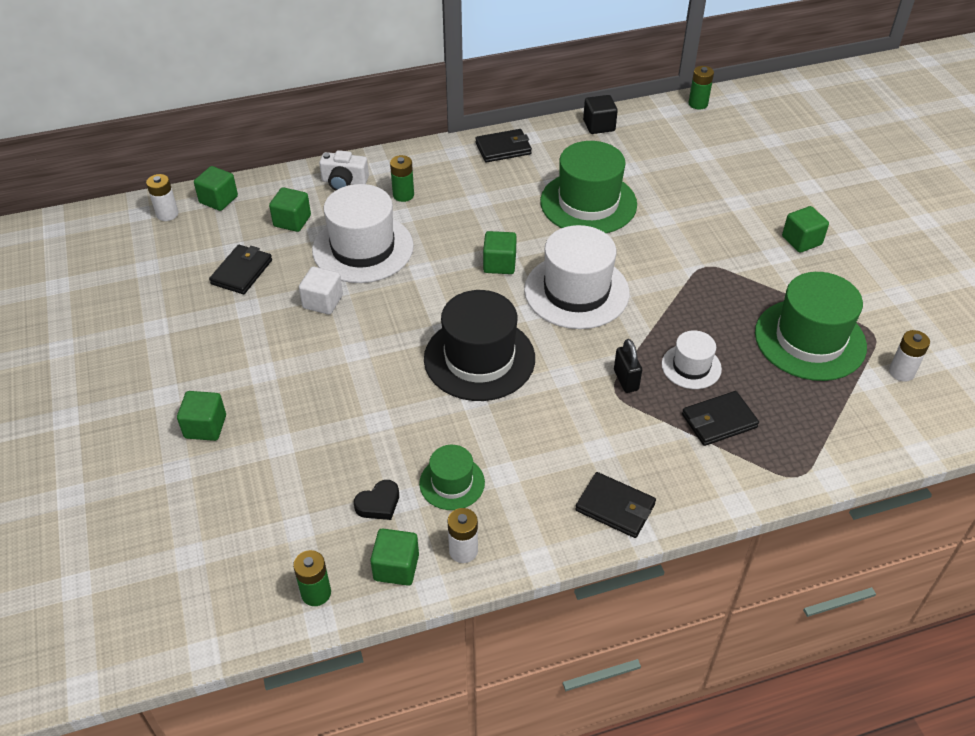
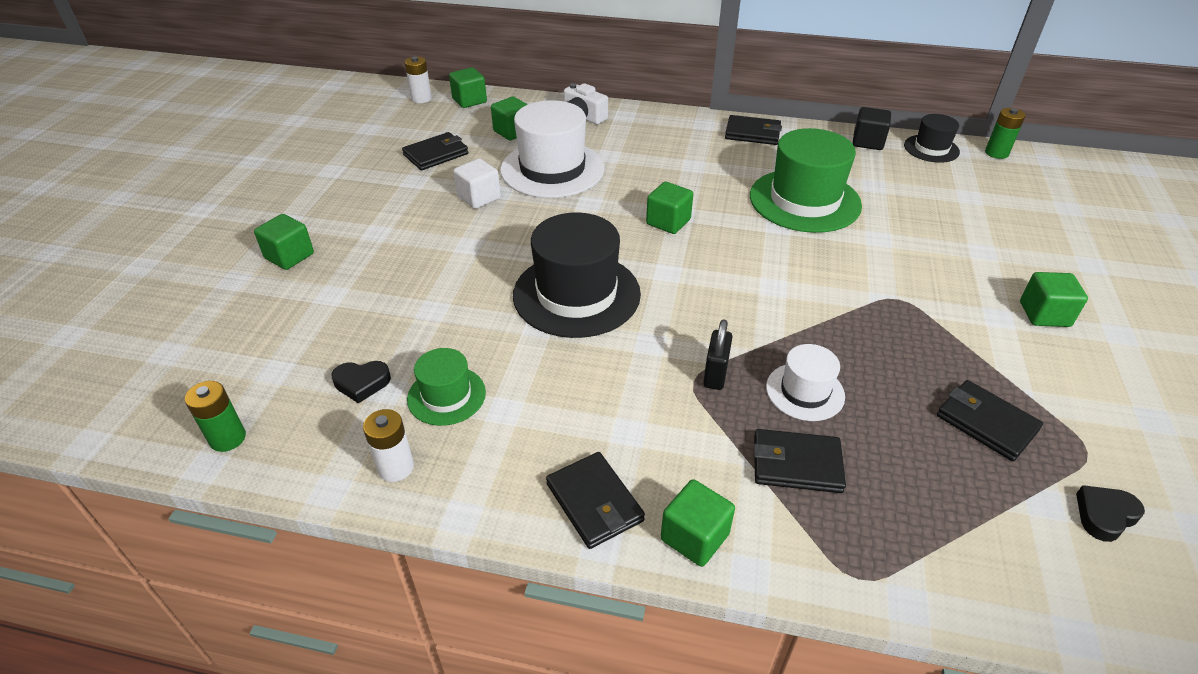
camera: 30 degrees right, 5 degrees down
(396, 567) = (319, 451): green cube -> green cube (694, 537)
(403, 195) = (626, 141): green battery -> none
(576, 291) = (728, 271): white hat -> none
(649, 116) = (931, 149): none -> black hat
(810, 339) = (986, 423): green hat -> black wallet
(901, 372) = (1104, 515): white battery -> black heart

